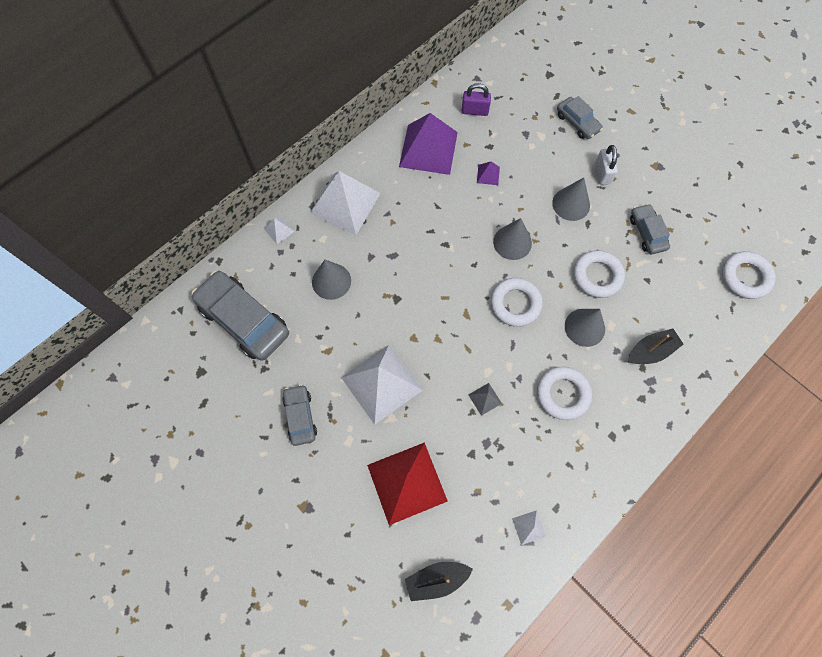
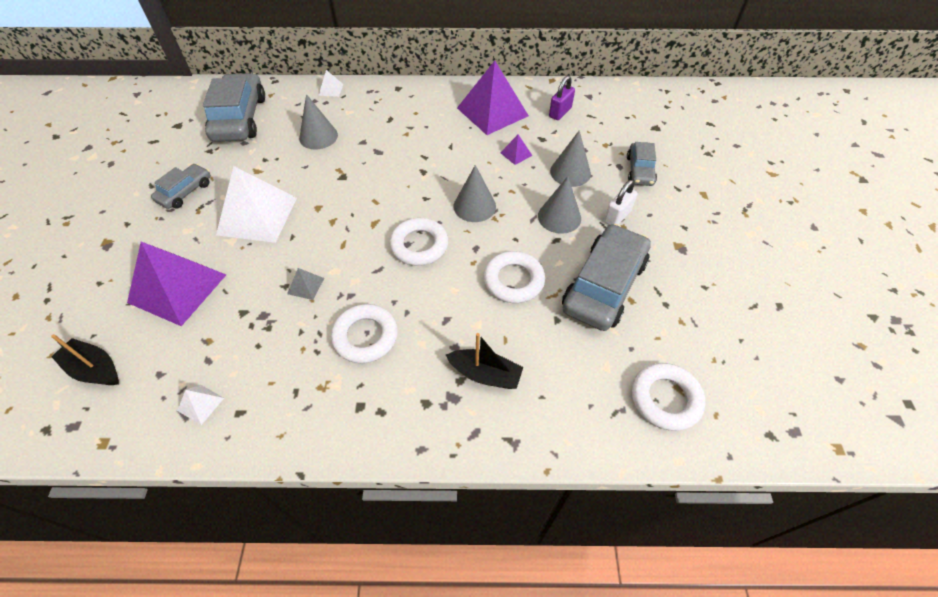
camera: 45 degrees right, 15 degrees down
(345, 203) = (391, 103): white pyramid -> none
(406, 483) = (177, 288): red pyramid -> purple pyramid
(474, 111) = (560, 112): purple padlock -> purple padlock turned 75 degrees clockwise
(584, 327) = (451, 306): grey cone -> grey cone (570, 172)
(647, 233) = (604, 286): grey car -> grey car, size x1.84

